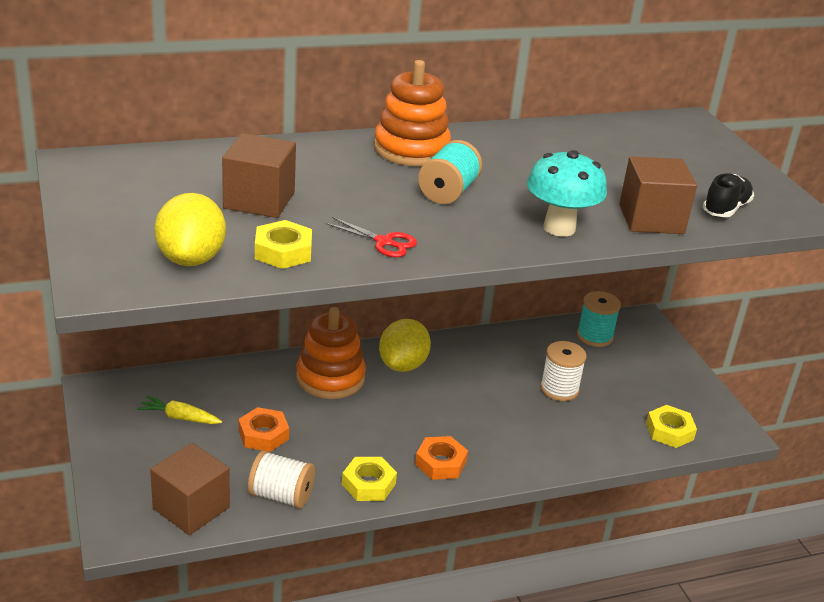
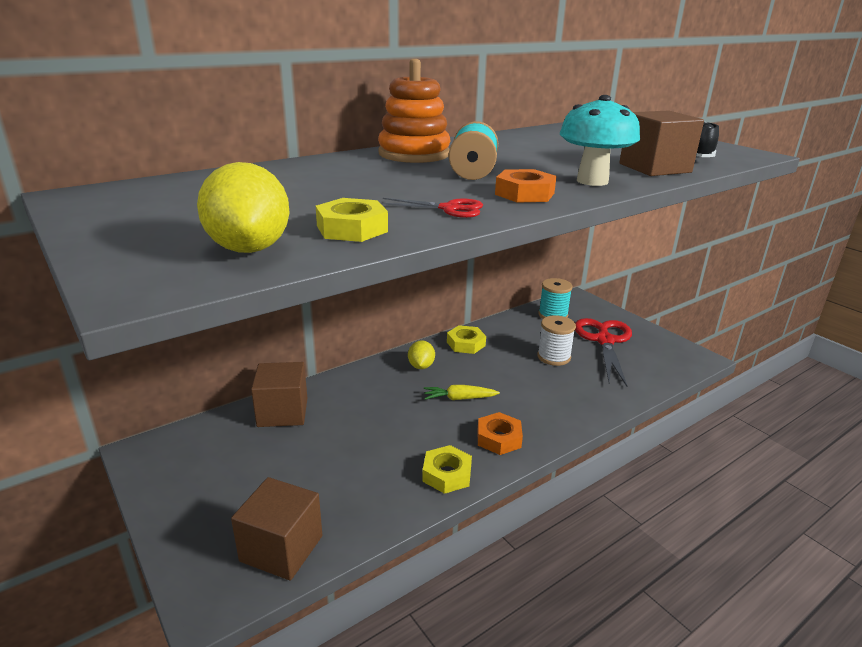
camera: 15 degrees left, 5 degrees down
(179, 417) = (236, 458): yellow carrot -> yellow carrot (459, 398)
(259, 200) = (297, 197): brown cube -> brown cube (282, 412)
(263, 434) = (326, 453): orange nut -> orange nut (524, 194)
(281, 496) = (369, 508): white spool -> none
(330, 378) = (365, 390): orange stacking toy -> none
(402, 365) = (421, 366): yellow lemon -> yellow lemon, size x0.62
(635, 383) = (604, 340): none -> red scissors
(669, 431) = (654, 369): yellow nut -> yellow nut (466, 344)

